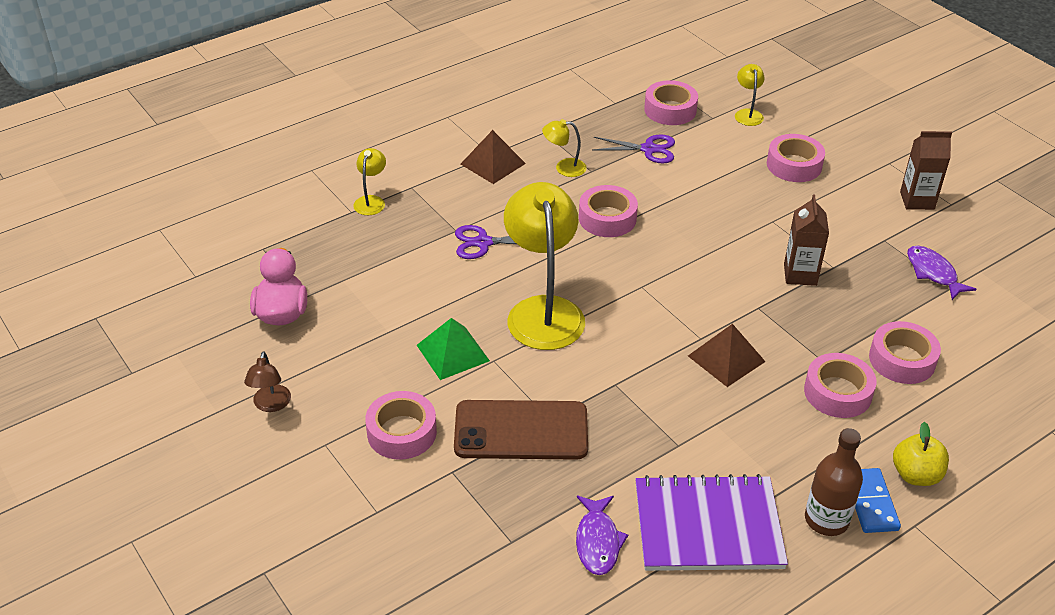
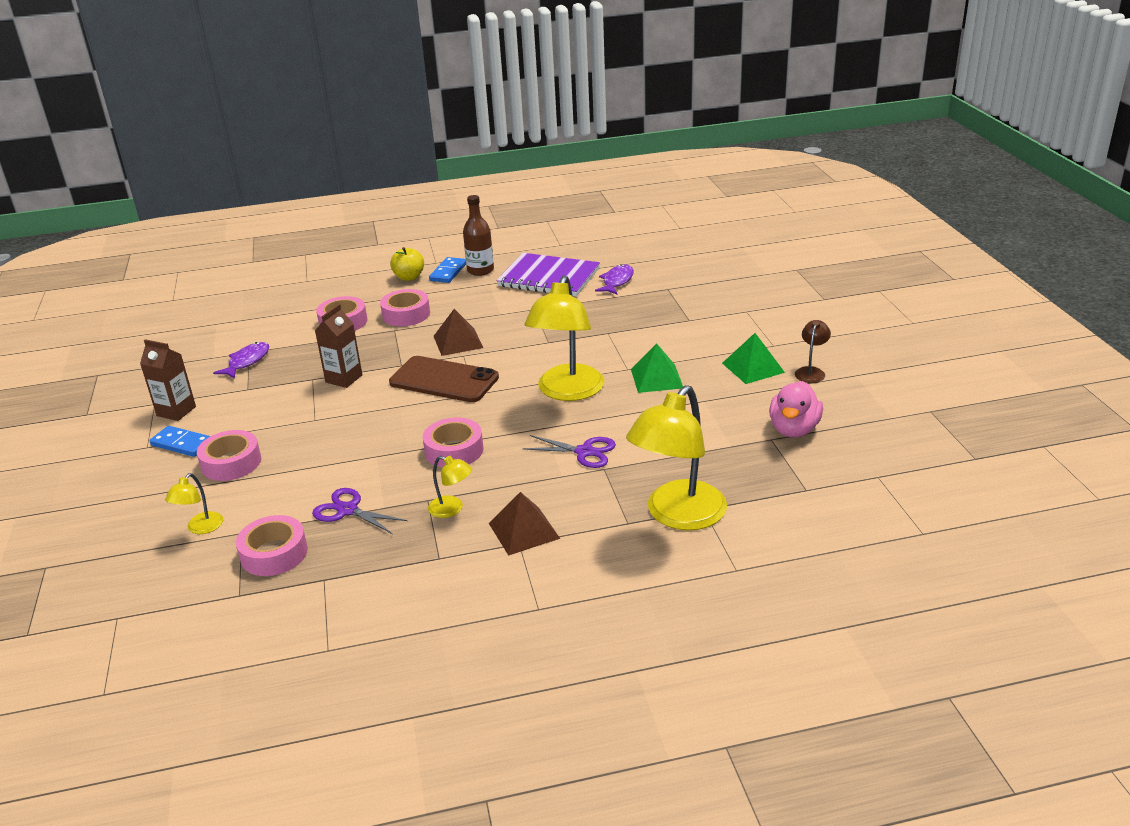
camera: 155 degrees left, 10 degrees down
(343, 396) = (753, 367): none -> green pyramid
(371, 201) = (678, 516): yellow lamp -> yellow lamp, size x2.23
(402, 432) = (715, 342): pink tape -> none
(521, 430) = (631, 330): brown phone -> brown phone (444, 380)
(862, 172) = (182, 444): none -> blue domino
(933, 273) = (247, 362): purple fish -> purple fish turned 150 degrees counterclockwise

